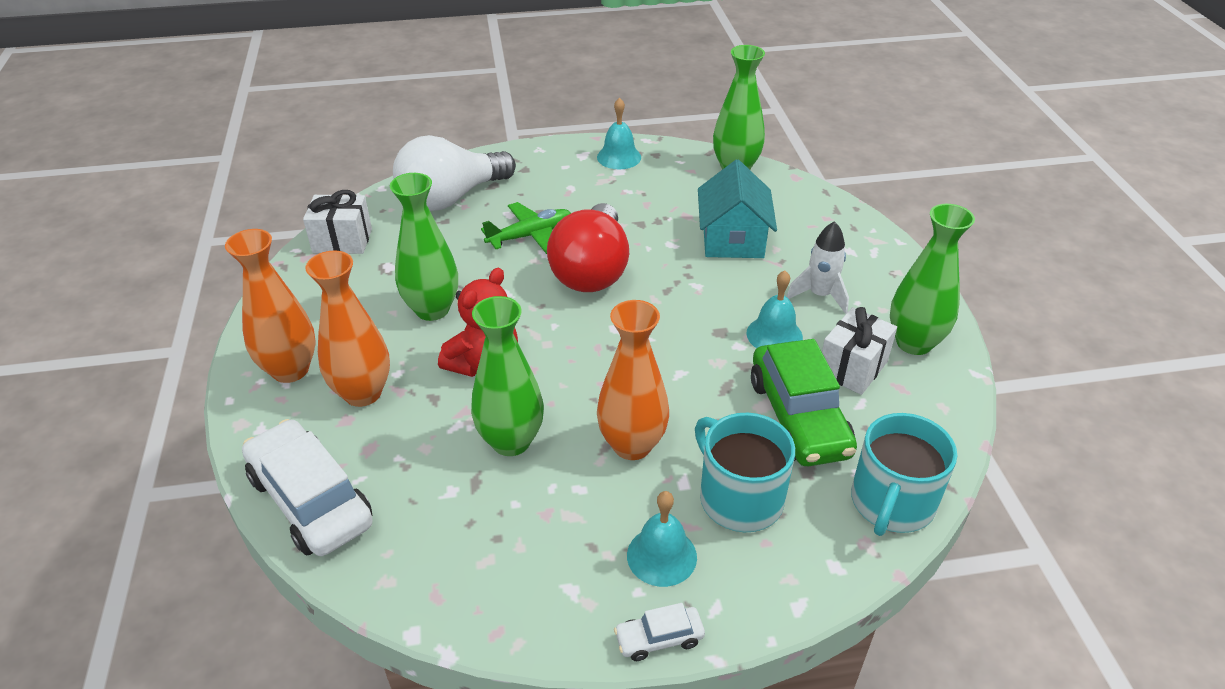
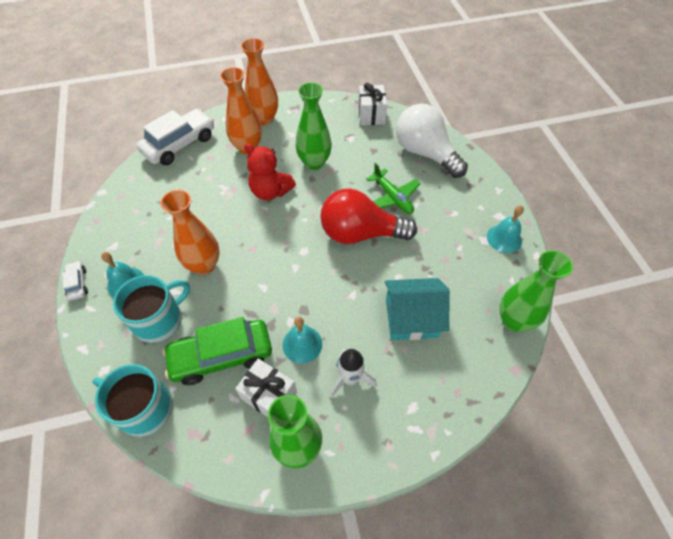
camera: 85 degrees right, 15 degrees up
(511, 441) = (211, 211): green vase -> none

